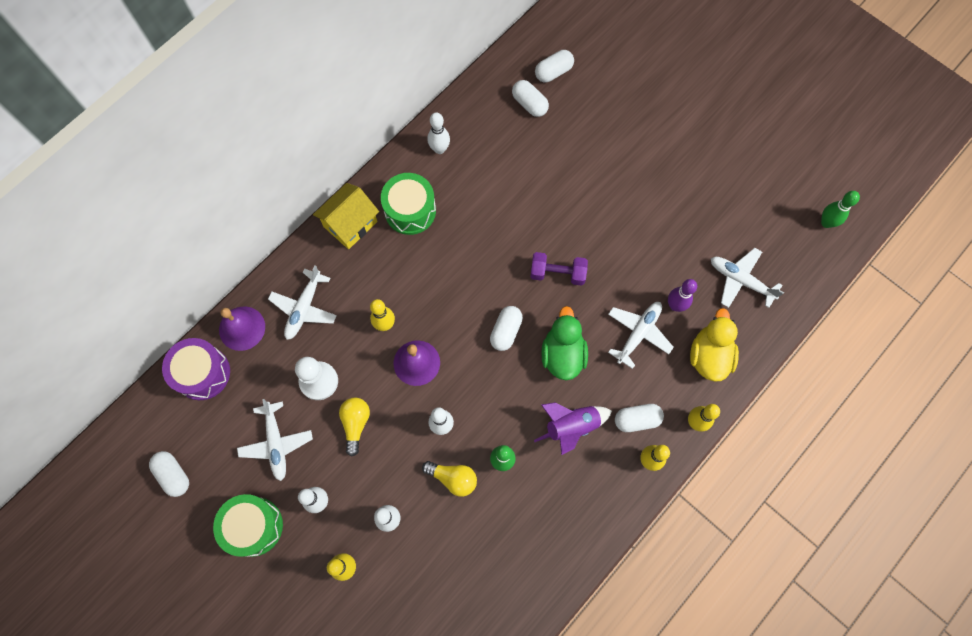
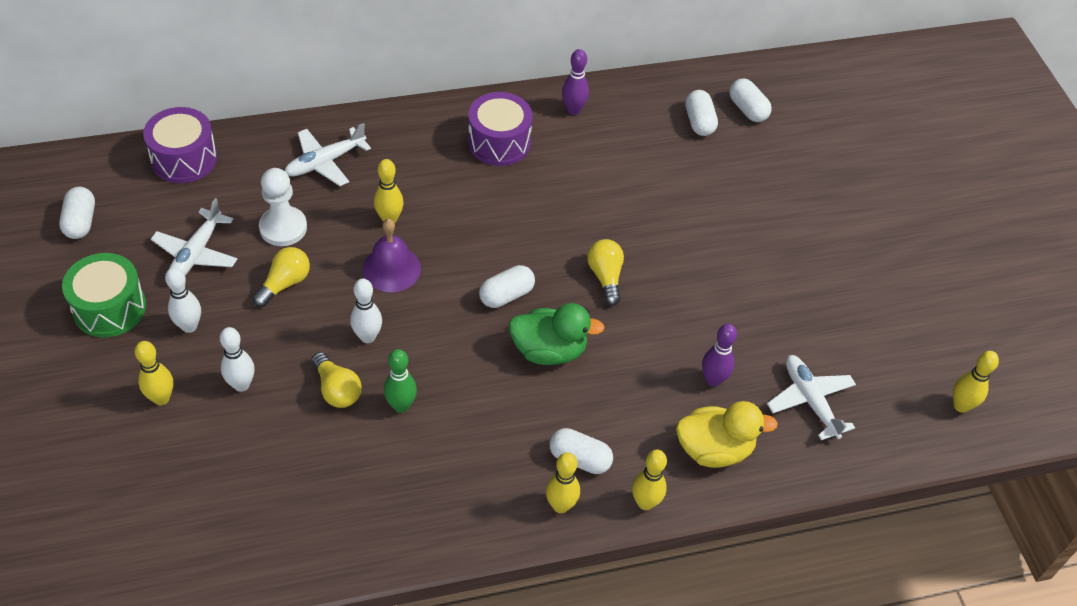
camera: 30 degrees right, 20 degrees down
(242, 328) = (253, 145): purple bell -> none
(350, 224) = (431, 122): yellow house -> none
(410, 210) = (499, 142): green drum -> purple drum
(439, 149) = (573, 110): white bowling pin -> purple bowling pin
(553, 72) = (747, 109): white capsule -> white capsule turned 60 degrees clockwise
(557, 273) = (605, 277): purple dumbbell -> yellow light bulb
(562, 354) = (549, 350): green duck -> green duck turned 60 degrees clockwise
(571, 427) = (501, 421): purple rocket -> none
(638, 333) = (649, 381): white plane -> none
(709, 356) = (714, 449): yellow duck -> yellow duck turned 45 degrees clockwise
(826, 223) = (961, 406): green bowling pin -> yellow bowling pin

